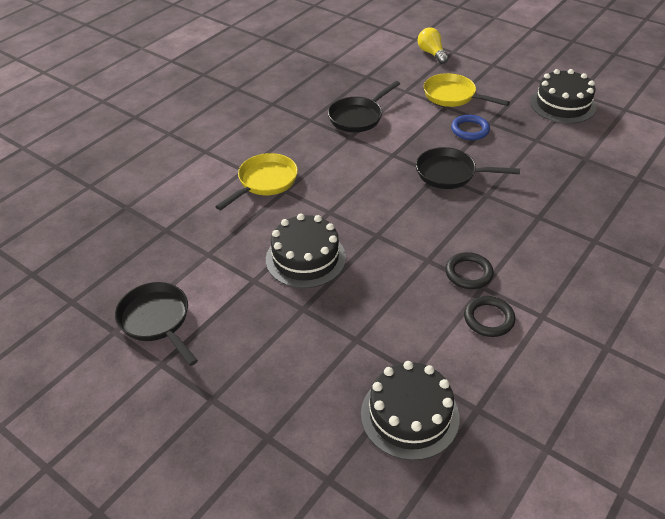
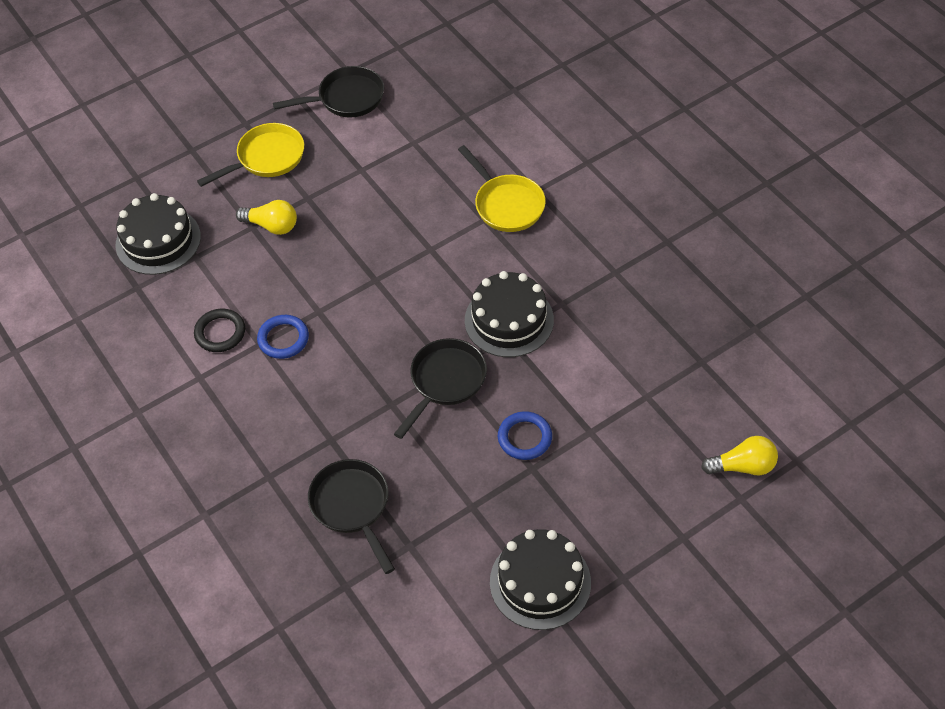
camera: 110 degrees right, 10 degrees up
(305, 258) = (371, 214): black cake -> black cake (509, 320)
(348, 324) = (271, 226): none -> yellow light bulb
(358, 117) = (601, 323): black pan -> black pan (352, 506)
(453, 96) = (613, 449): yellow pan -> yellow pan (267, 158)
(468, 273) = (283, 339): black ring -> blue ring

